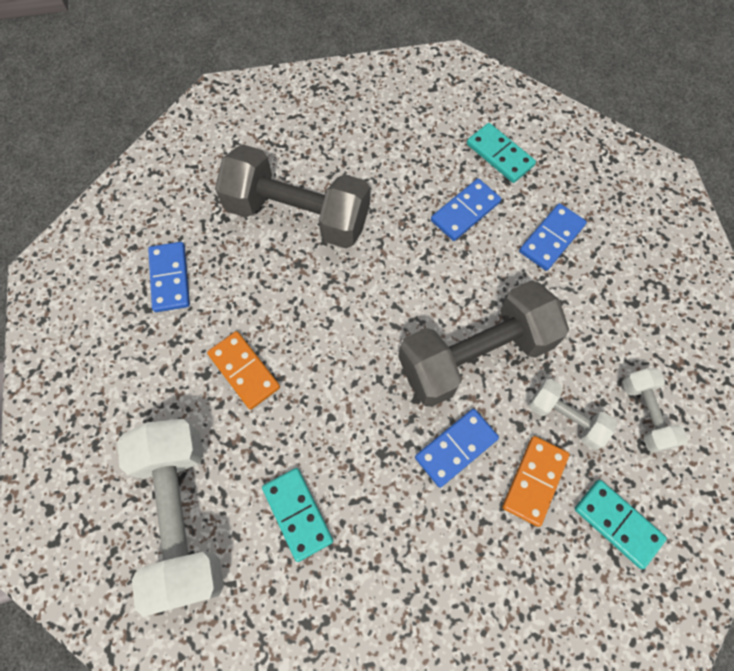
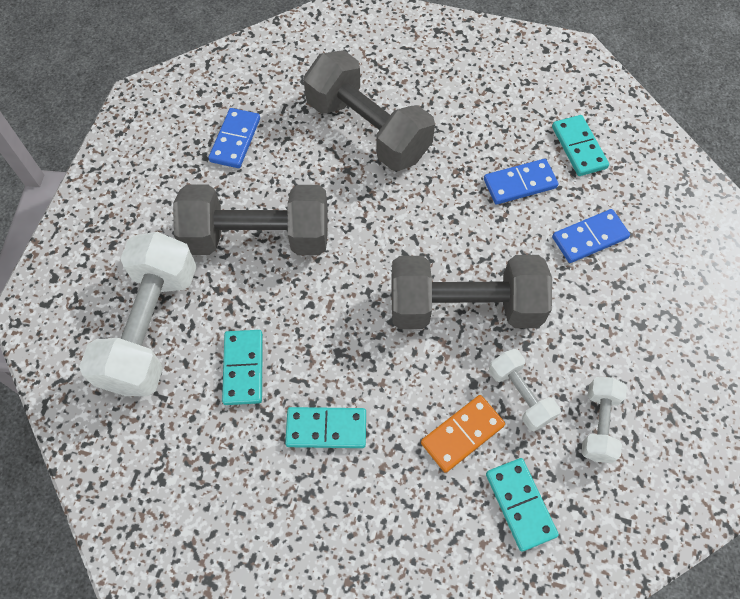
camera: 25 degrees right, 5 degrees down
(244, 371) = (258, 237): orange domino -> grey dumbbell
(408, 537) = (326, 429): none -> turquoise domino
(456, 448) = (406, 376): blue domino -> none

